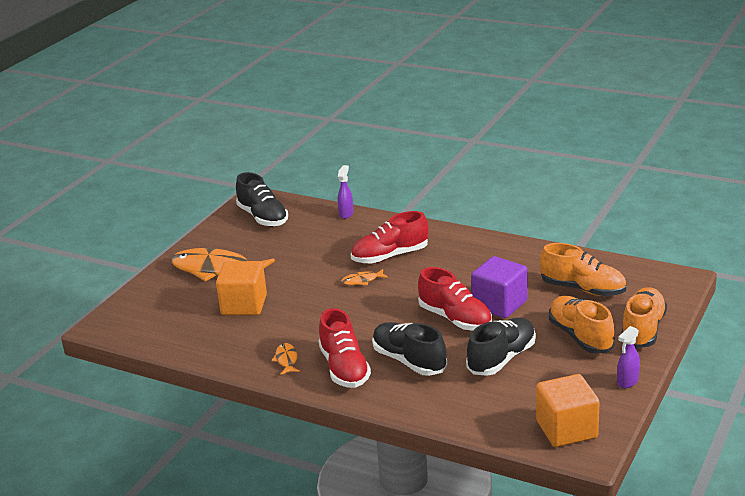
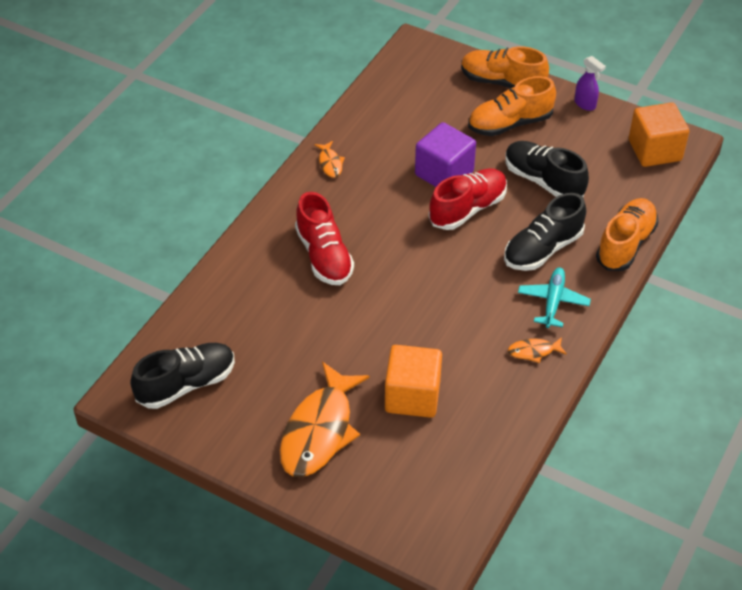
camera: 90 degrees left, 20 degrees up
(344, 368) = (553, 301): red shoe -> turquoise plane
(346, 214) = (203, 295): purple spray bottle -> none
(362, 281) = (375, 283): orange fish -> orange fish (330, 163)
(583, 289) = (424, 111): orange shoe -> orange shoe (625, 244)

